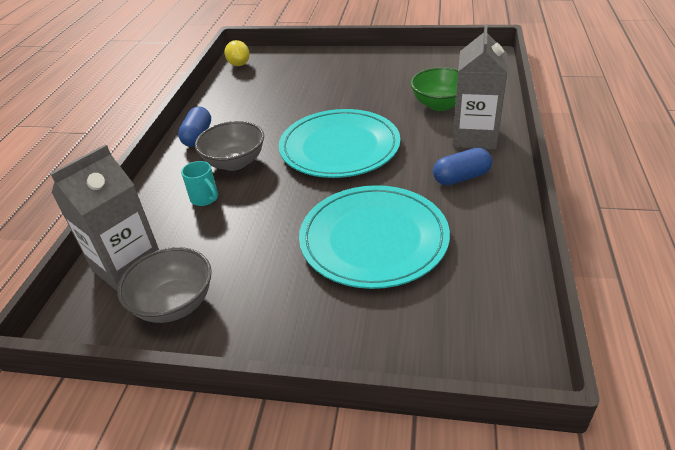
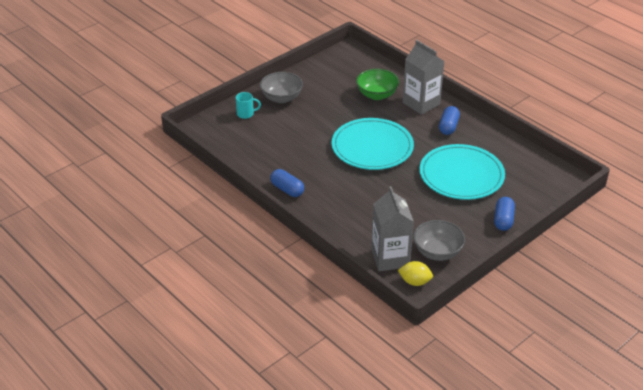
camera: 55 degrees left, 0 degrees up
(205, 198) = (360, 211): turquoise mug -> turquoise mug (246, 114)
(234, 162) = (337, 188): grey bowl -> grey bowl (281, 98)
(239, 64) = (210, 136): yellow lemon -> yellow lemon (415, 282)
(315, 336) = (503, 220): none -> blue capsule

